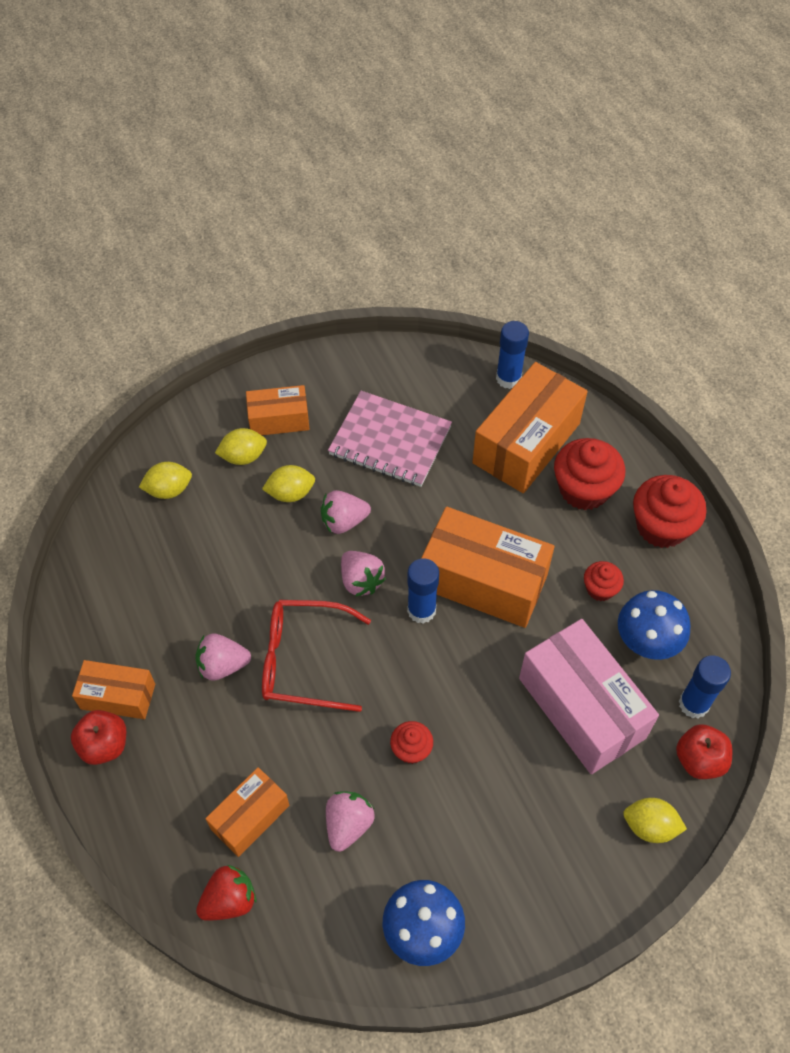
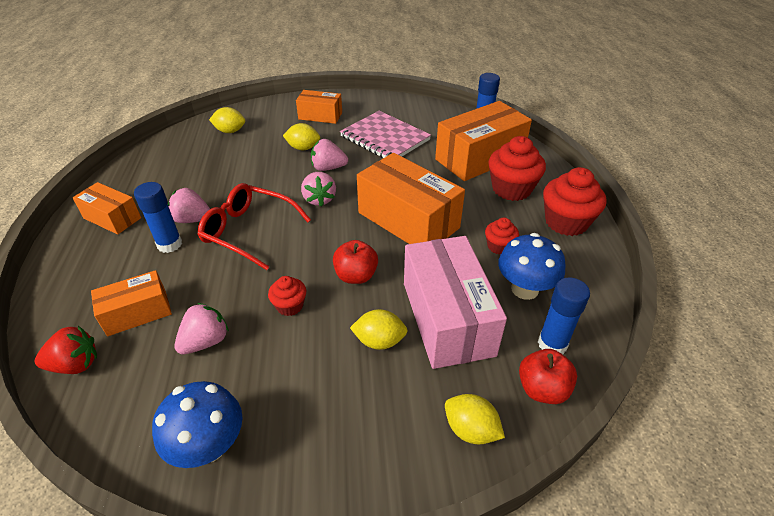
camera: 20 degrees right, 15 degrees down
(104, 745) = (79, 241): red apple -> red apple (356, 276)
(243, 456) = (286, 126): yellow lemon -> yellow lemon (379, 341)
(421, 610) = (352, 225): blue glue stick -> blue glue stick (169, 244)

